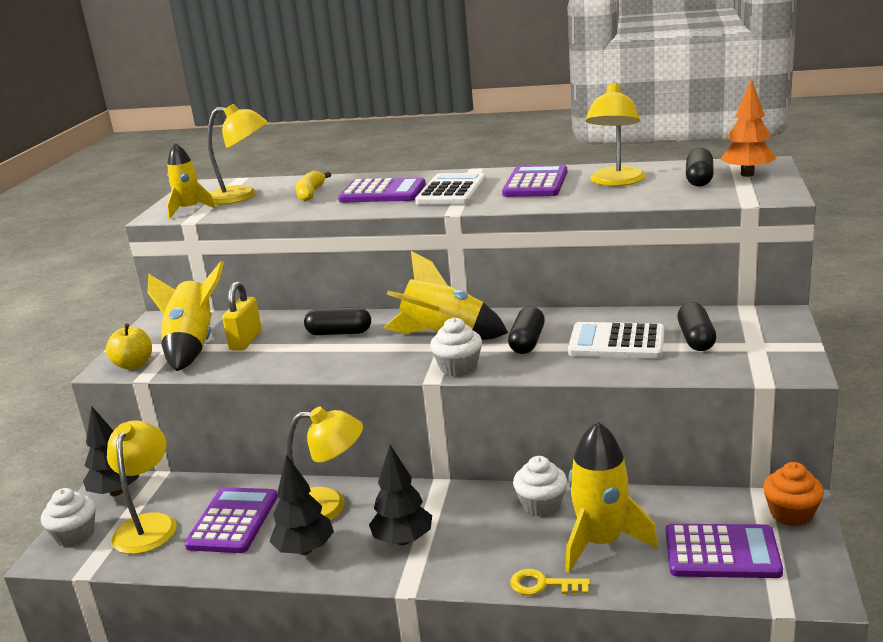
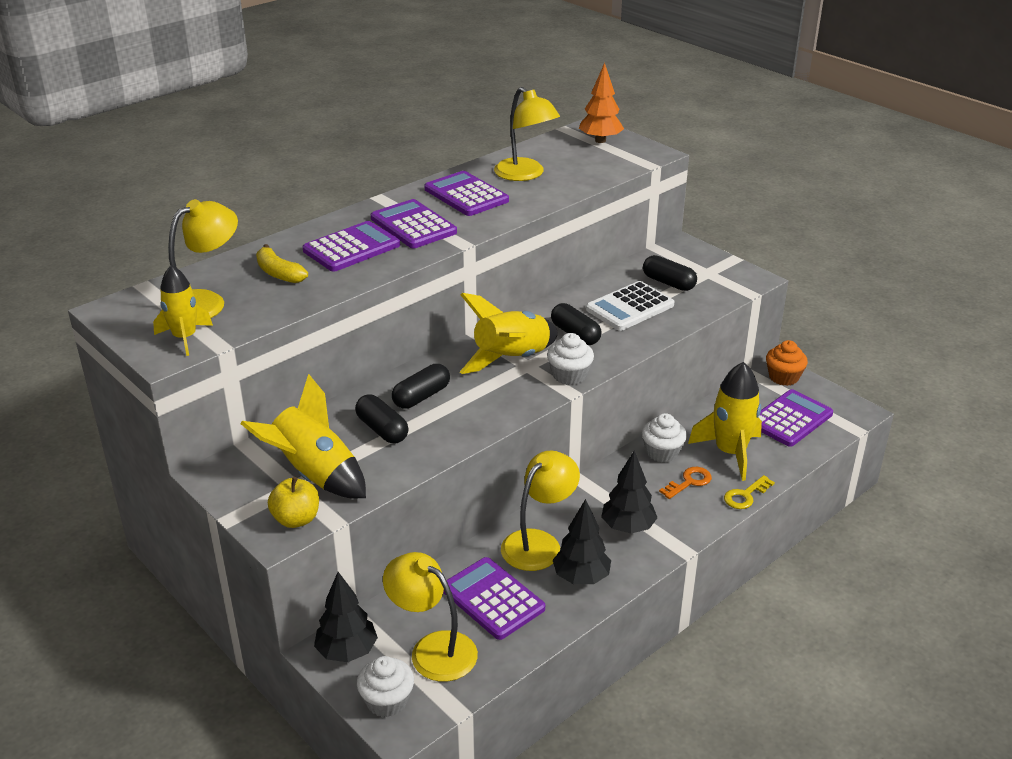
camera: 55 degrees left, 10 degrees up
(246, 341) = (354, 444): yellow padlock -> none
(451, 191) = (413, 225): white calculator -> purple calculator
(517, 541) = (689, 482): none -> orange key
(699, 179) = (578, 154): black capsule -> black capsule (382, 429)

